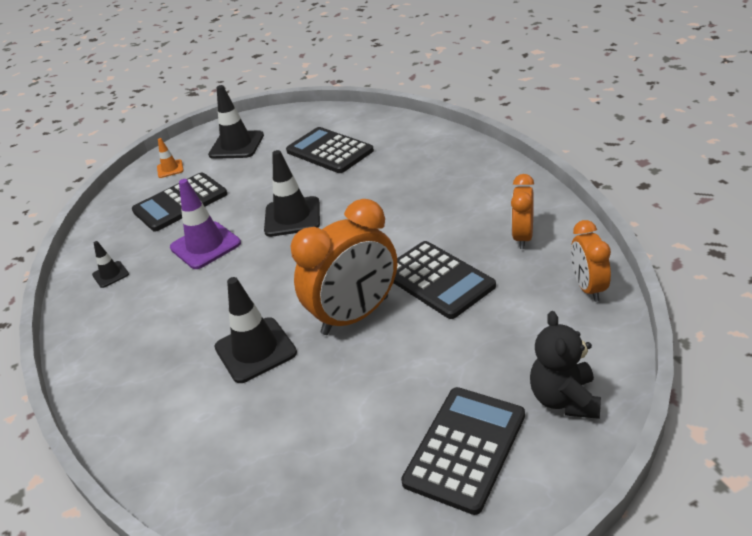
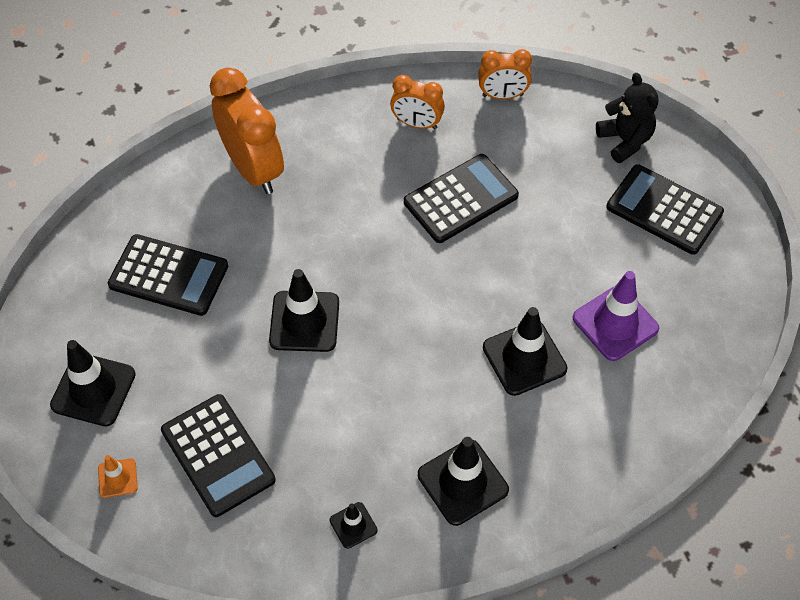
camera: 90 degrees left, 20 degrees up
(134, 328) = (462, 482): none -> black traffic cone
(205, 245) = (329, 416): purple traffic cone -> purple traffic cone (615, 323)
(329, 151) = (168, 276): black calculator -> black calculator turned 120 degrees counterclockwise
(355, 316) = (495, 270): orange clock -> orange clock (253, 168)
(564, 399) = (625, 140): black teddy bear -> black teddy bear turned 120 degrees counterclockwise

